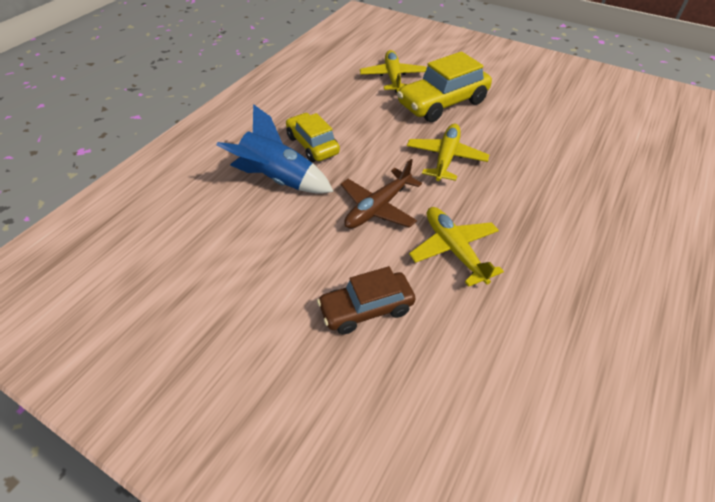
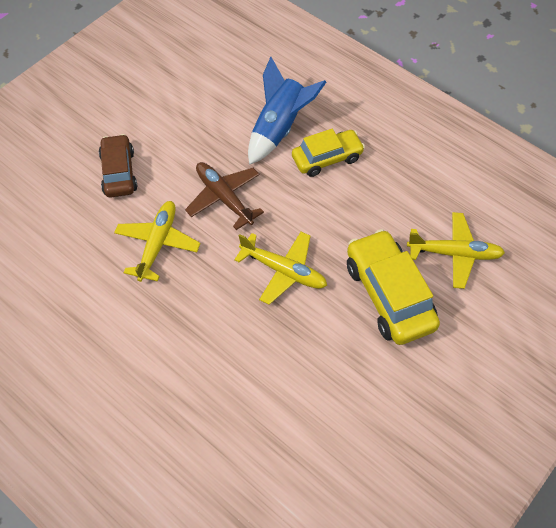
camera: 100 degrees right, 10 degrees up
(454, 250) = (157, 244): yellow plane -> yellow plane turned 60 degrees counterclockwise

